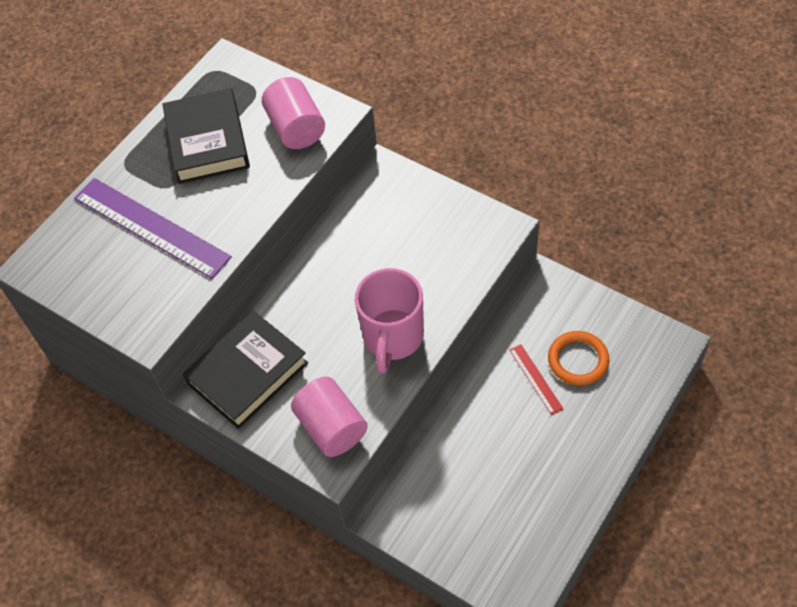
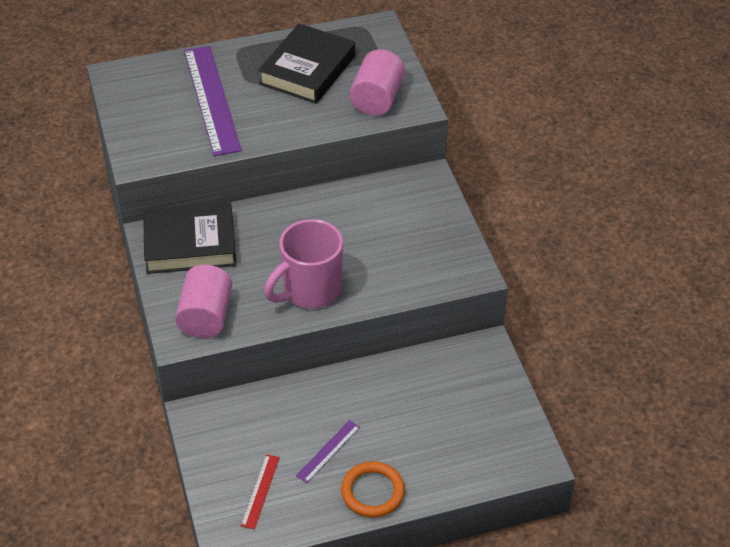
camera: 35 degrees right, 10 degrees down
(519, 461) = (328, 451): none -> purple ruler
(535, 379) = (403, 407): red ruler -> red ruler (260, 491)
(578, 360) = (449, 418): orange ring -> orange ring (372, 492)

